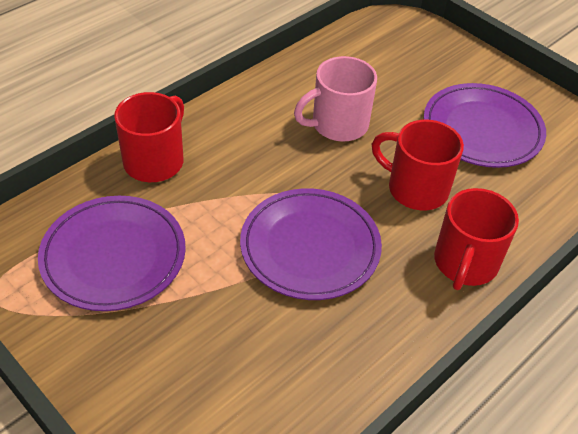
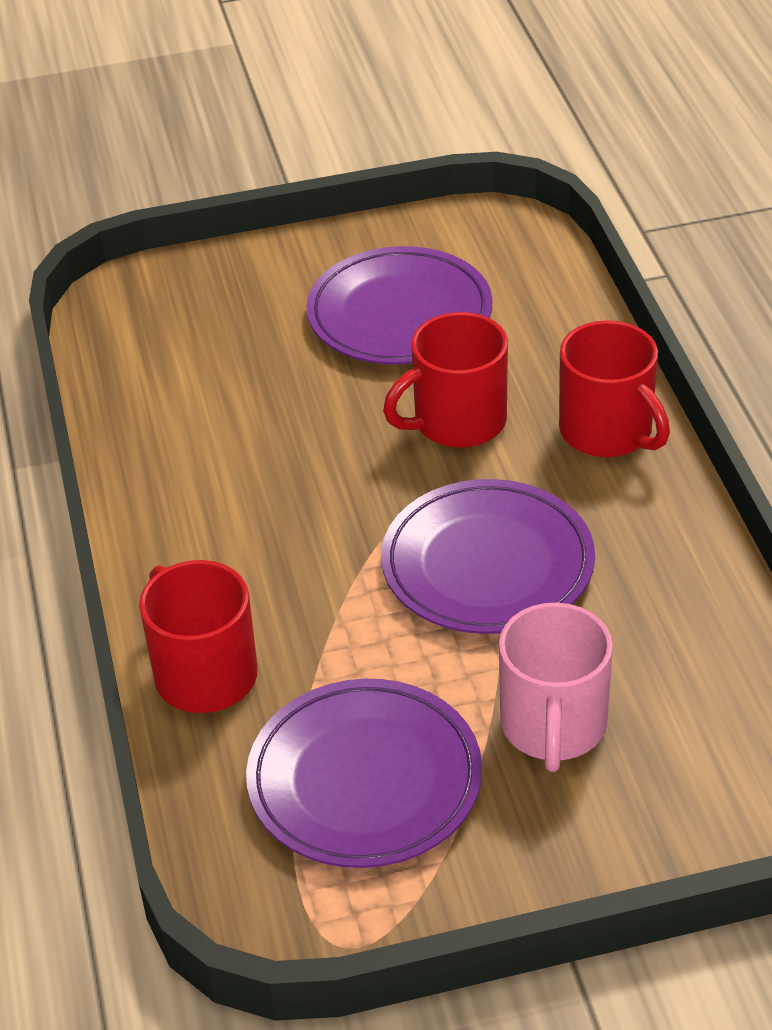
camera: 55 degrees left, 5 degrees down
(338, 125) = (282, 448): pink mug -> pink mug (553, 727)

